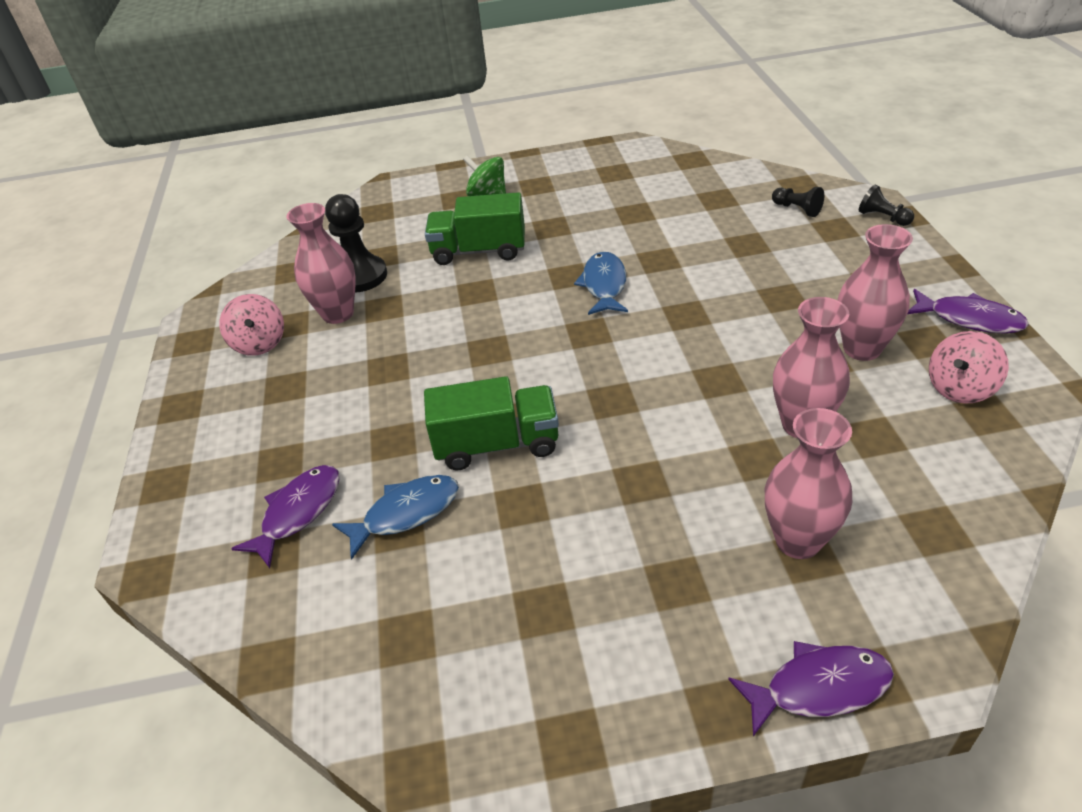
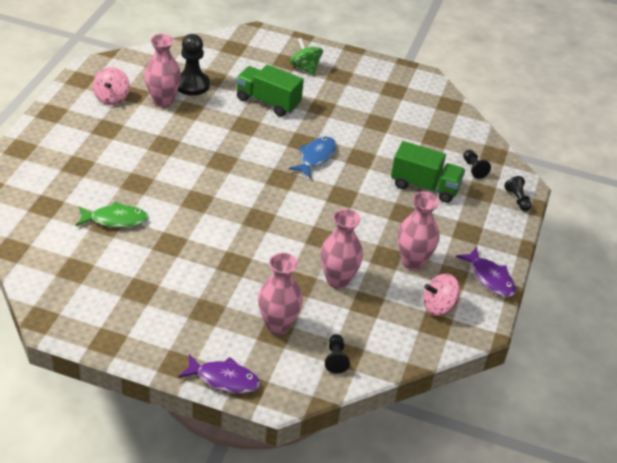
camera: 20 degrees right, 0 degrees up
(298, 512) = (69, 194): purple fish -> none
(406, 513) = (115, 220): blue fish -> green fish
(497, 444) = (183, 211): green truck -> green truck (425, 186)
(930, 544) = (335, 359): none -> black pawn

